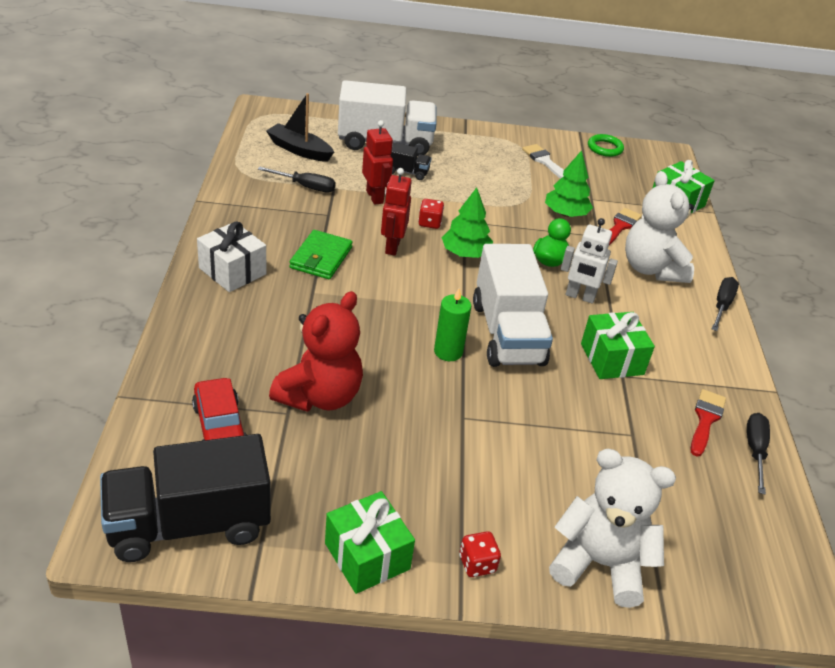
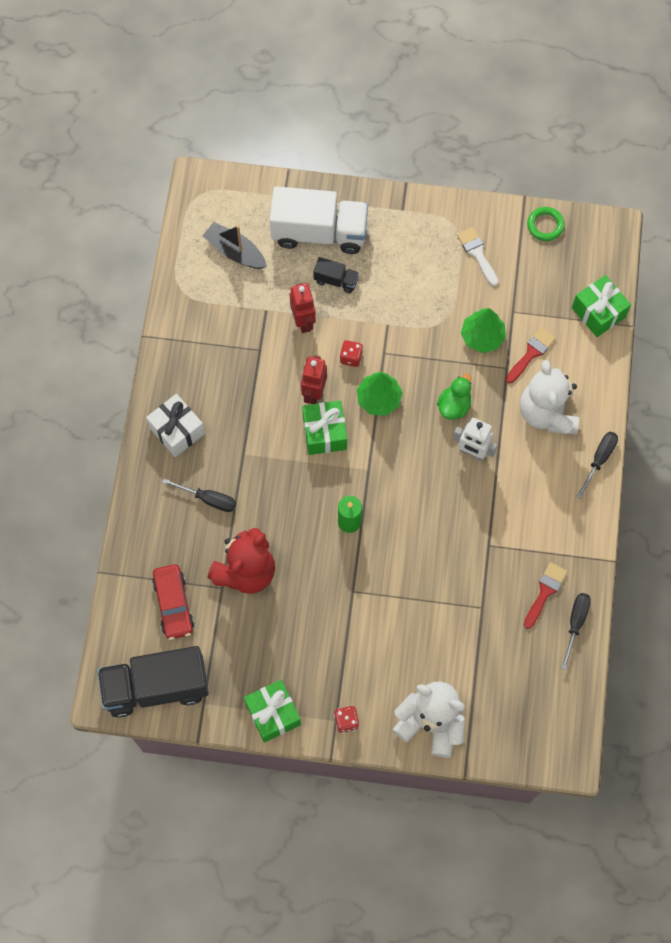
camera: 10 degrees right, 30 degrees up
(305, 186) = (240, 310): black screwdriver -> black screwdriver (208, 499)
(321, 258) = (251, 410): green wallet -> none
(507, 333) = (401, 499): white truck -> none
(612, 359) = (484, 527): green gift -> green gift (324, 433)

